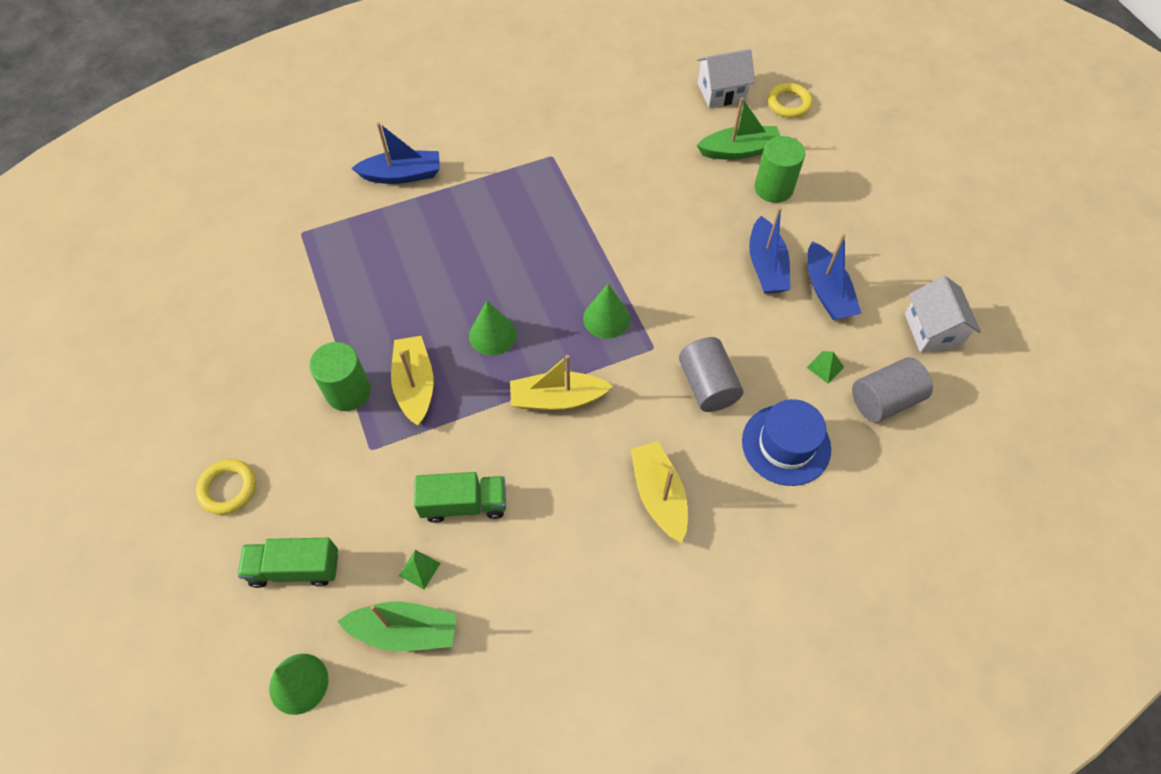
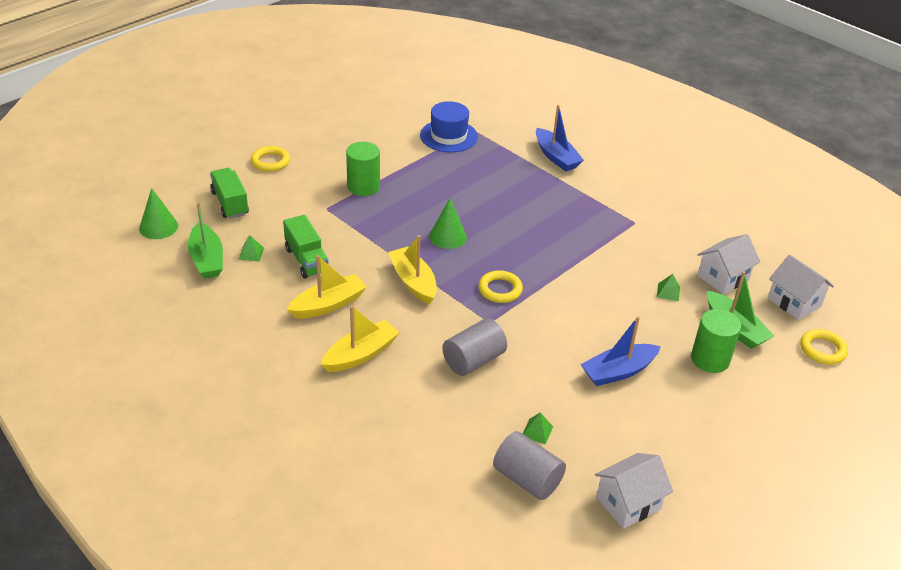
camera: 65 degrees right, 20 degrees down
(415, 385) = (385, 213): yellow boat -> yellow boat (328, 305)
(606, 318) = (500, 289): green cone -> yellow ring
(667, 126) = (723, 278): none -> white house
(670, 177) = (668, 292): none -> green pyramid
(786, 445) = (444, 420): blue hat -> blue hat (448, 136)
(827, 291) = (620, 418): blue boat -> none

